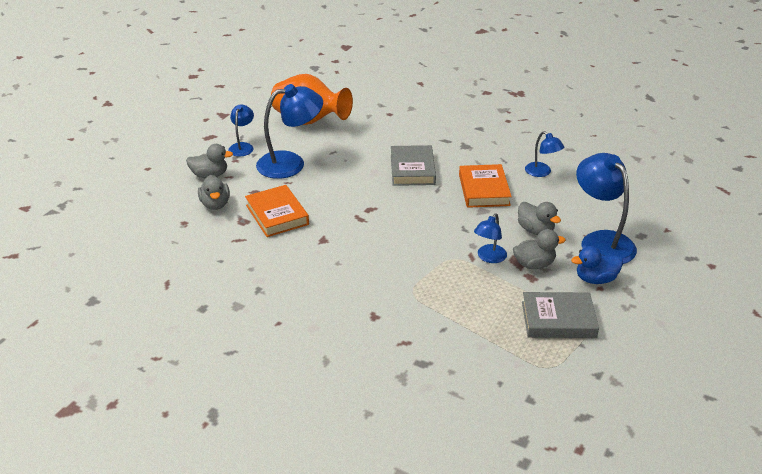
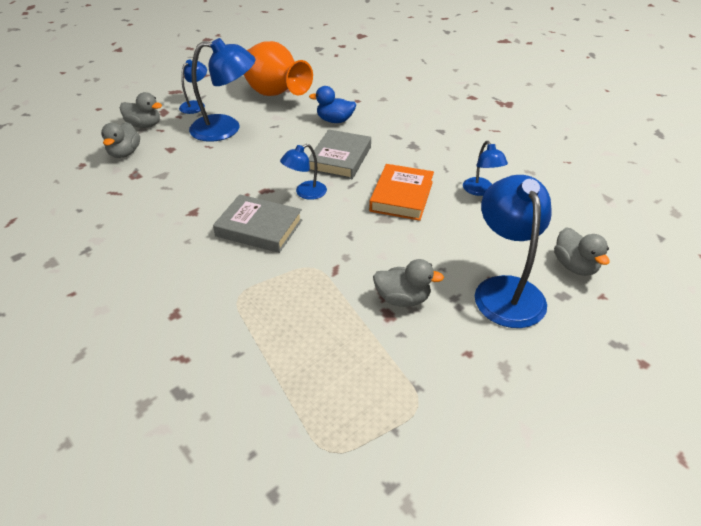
camera: 20 degrees right, 5 degrees up
(277, 215) = (171, 176): orange book -> none
(489, 258) = (354, 276): blue lamp -> blue lamp (305, 193)
(535, 230) = (431, 256): grey duck -> grey duck (574, 266)
(558, 319) = (386, 383): grey book -> grey book (259, 228)
(595, 279) = (469, 339): blue duck -> blue duck (335, 120)

